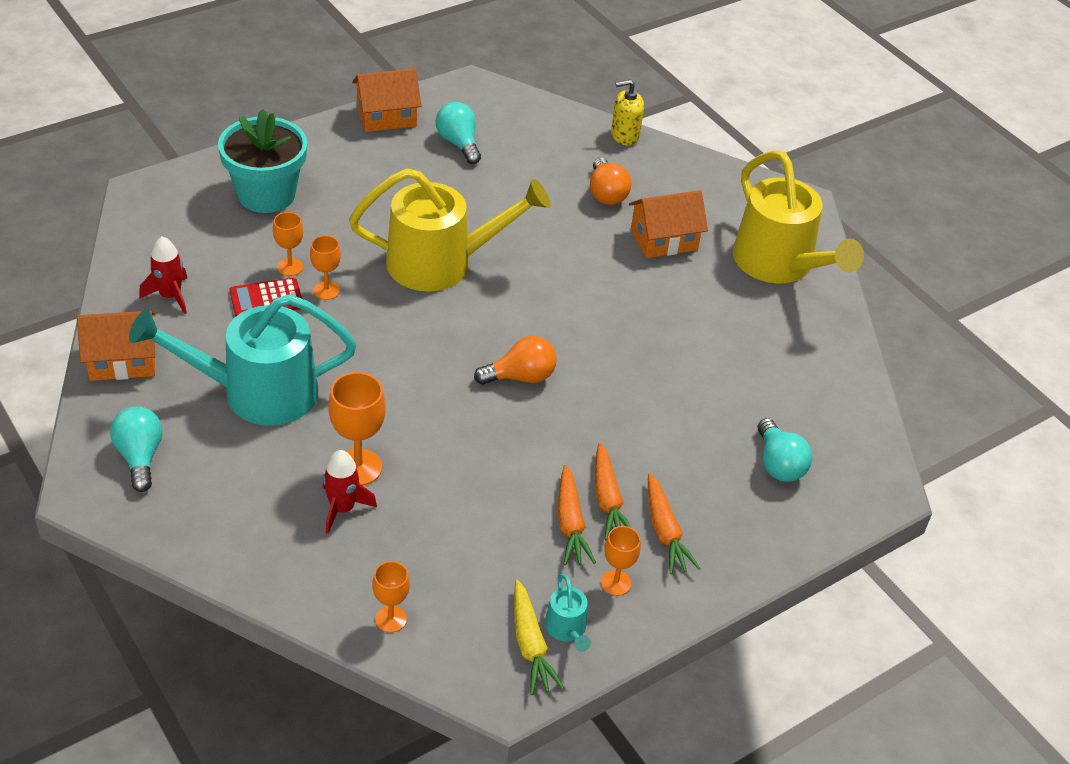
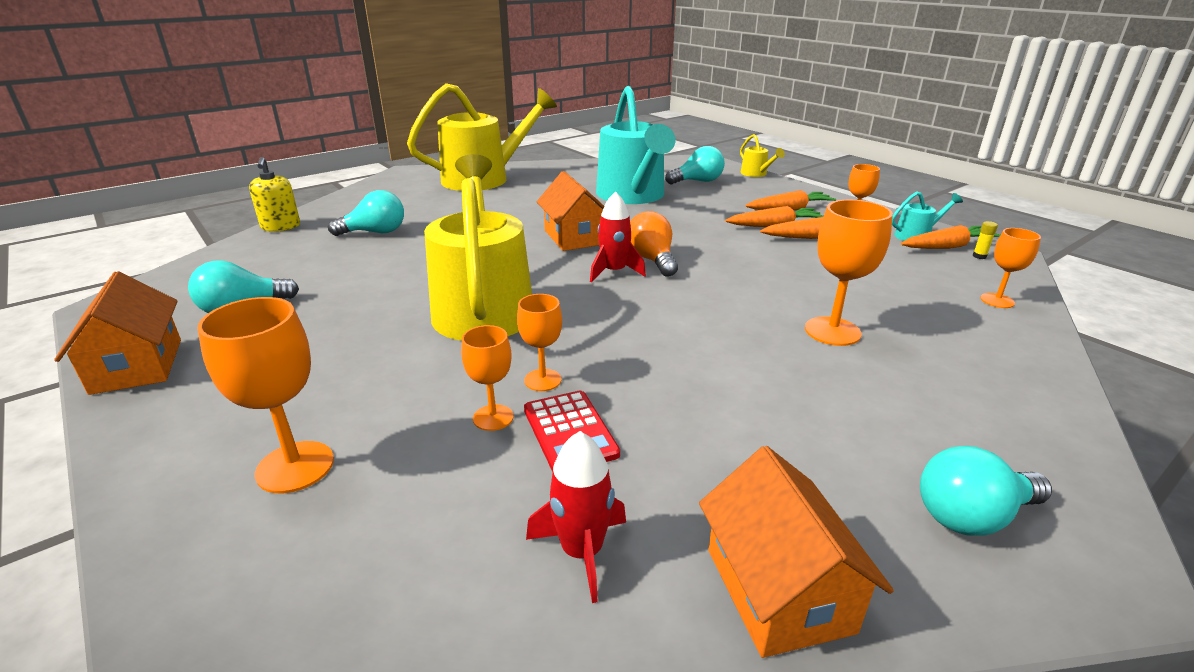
camera: 90 degrees left, 15 degrees down
(256, 392) = (765, 416): turquoise watering can -> turquoise watering can (633, 196)
(266, 194) = (295, 467): turquoise flower pot -> orange goblet
(342, 508) = (896, 335): red rocket -> red rocket (614, 272)
(499, 663) = (979, 256): none -> yellow glue stick
(530, 645) = (947, 247): yellow carrot -> orange carrot
(606, 194) = (375, 232): orange light bulb -> turquoise light bulb
(664, 240) = (450, 211): orange house -> orange house (574, 237)
(818, 539) = (756, 174): none -> yellow watering can

